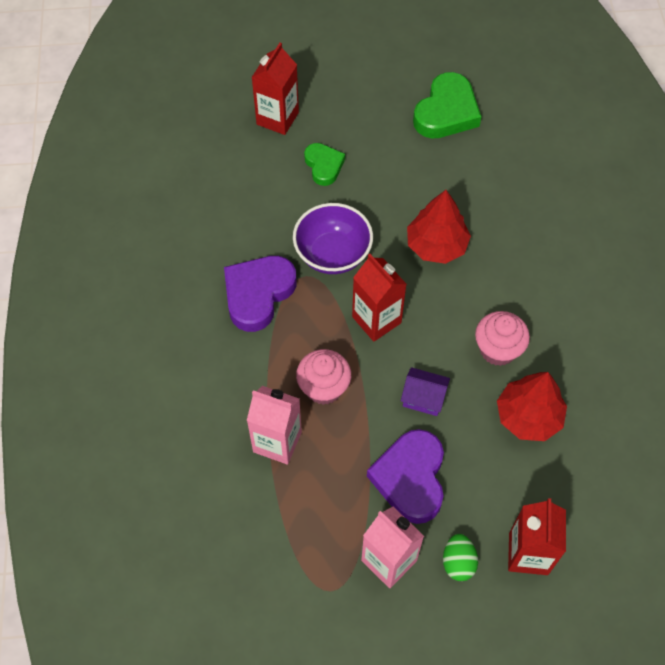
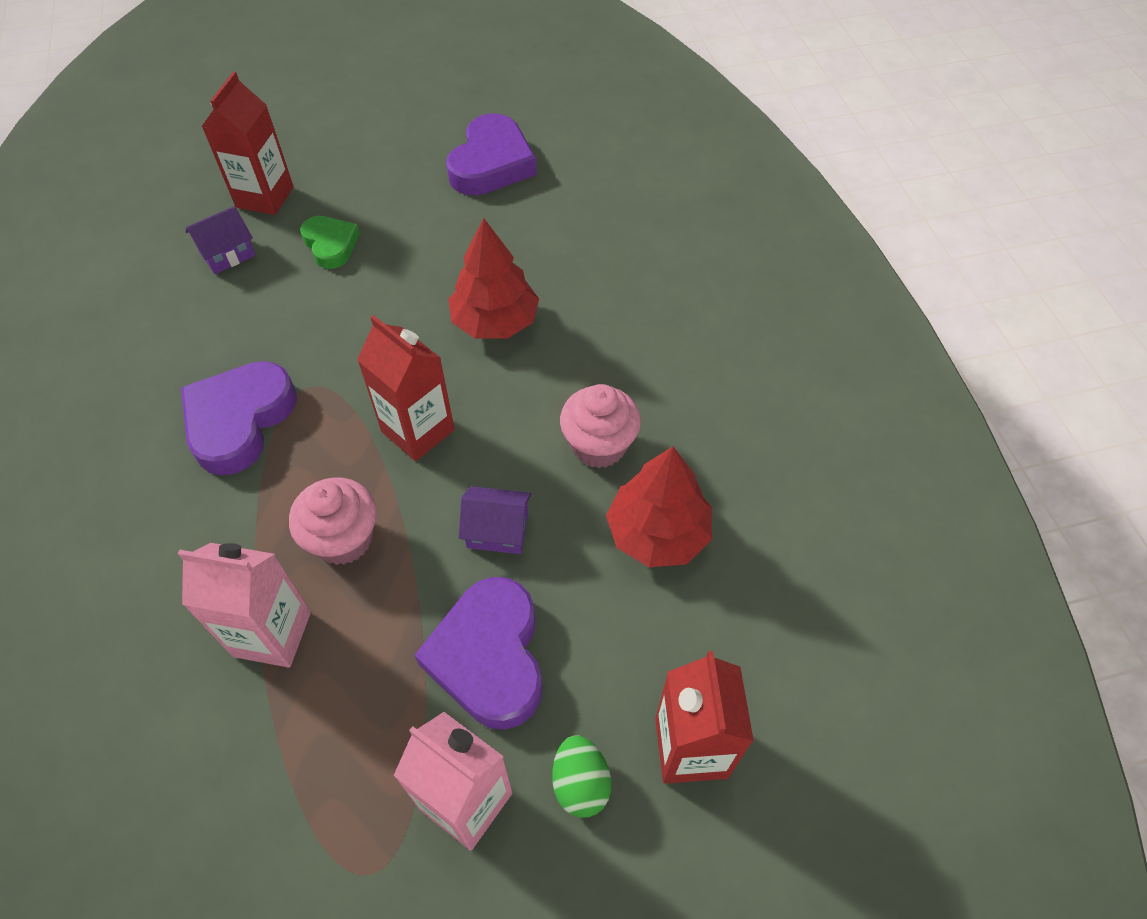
camera: 10 degrees left, 5 degrees down
(250, 163) = (227, 254): none -> purple house
(332, 254) = (348, 352): purple bowl -> none
(446, 112) = (491, 163): green heart -> purple heart

